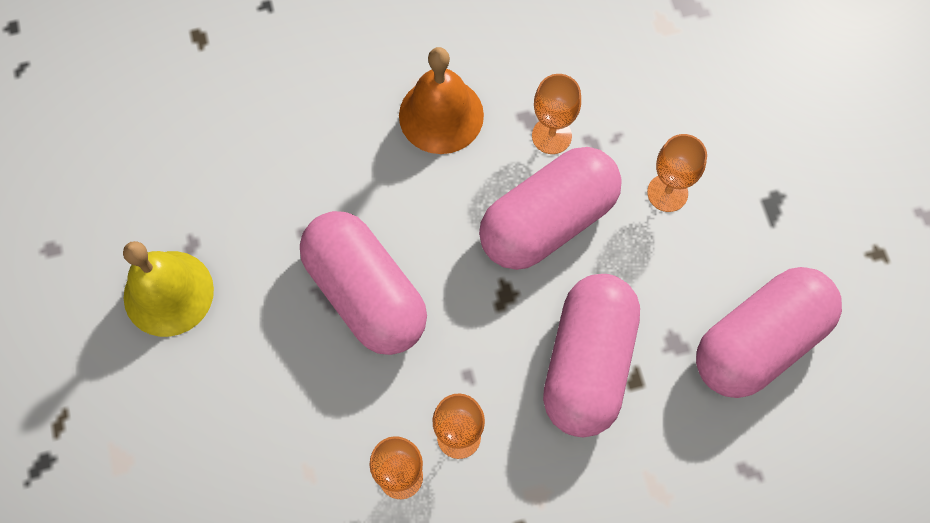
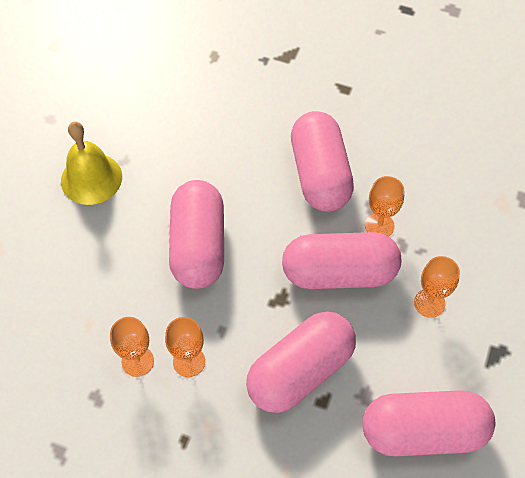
camera: 35 degrees right, 10 degrees down
(441, 115) = (320, 175): orange bell -> pink capsule

